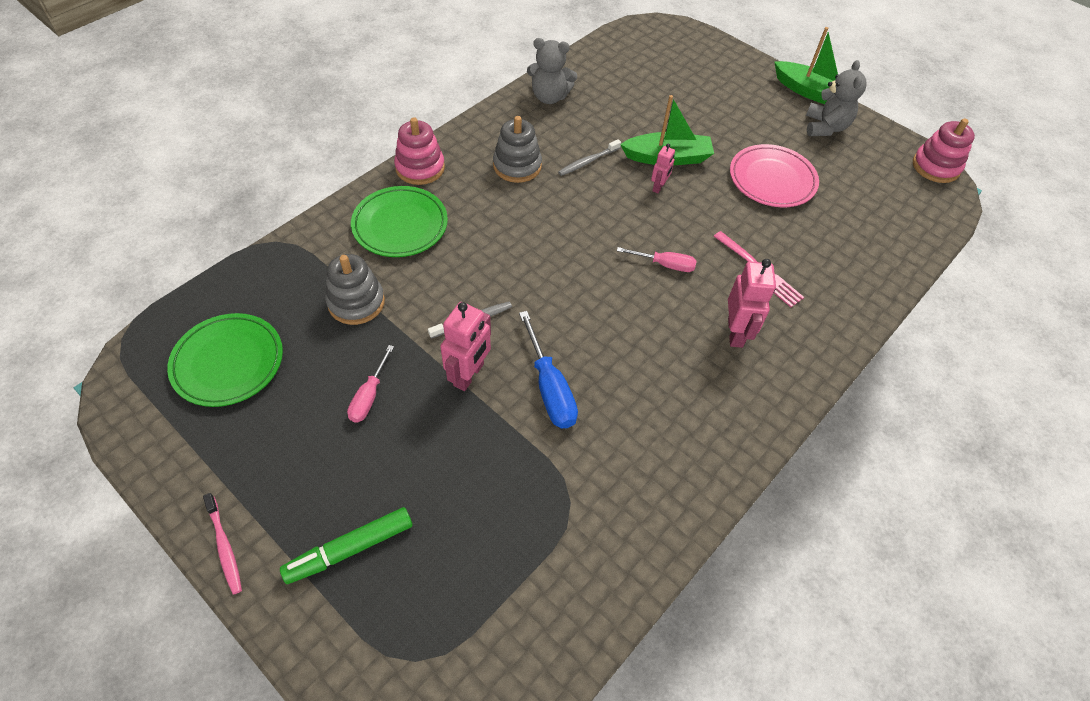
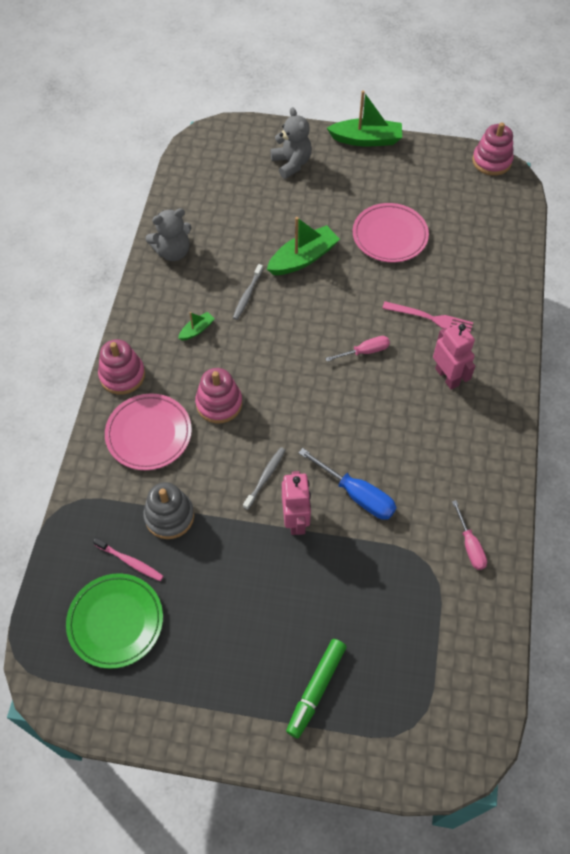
camera: 30 degrees left, 5 degrees up
(224, 546) = (232, 745): pink toothbrush -> pink toothbrush (130, 561)
(369, 396) = (240, 580): pink screwdriver -> pink screwdriver (470, 545)
(400, 225) = (149, 434): green plate -> pink plate
(485, 234) = (219, 403): none -> pink stacking toy
(517, 166) = (197, 330): grey stacking toy -> green boat
(659, 187) = (315, 288): pink robot -> none
(825, 127) = (396, 167): grey teddy bear -> grey teddy bear (291, 163)

